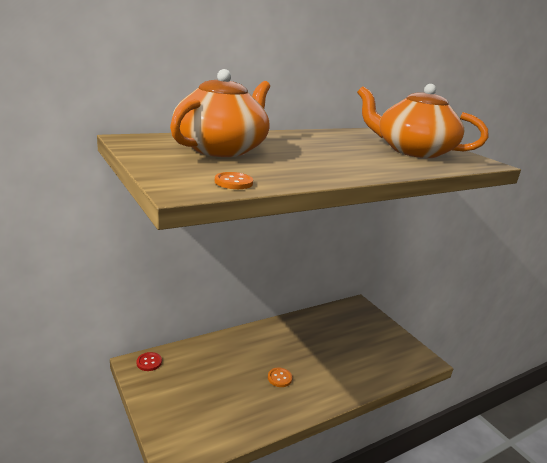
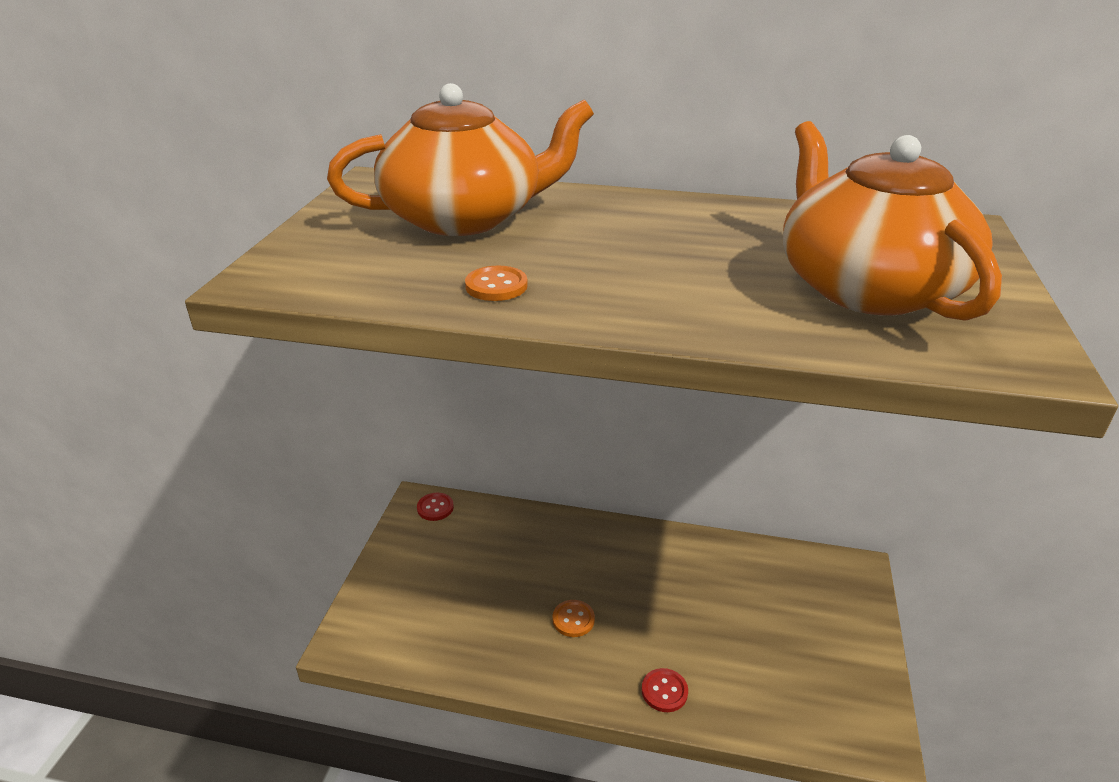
camera: 45 degrees right, 10 degrees up
(233, 182) = (348, 283): orange button -> orange button (496, 286)
(346, 385) = (664, 691): none -> red button

